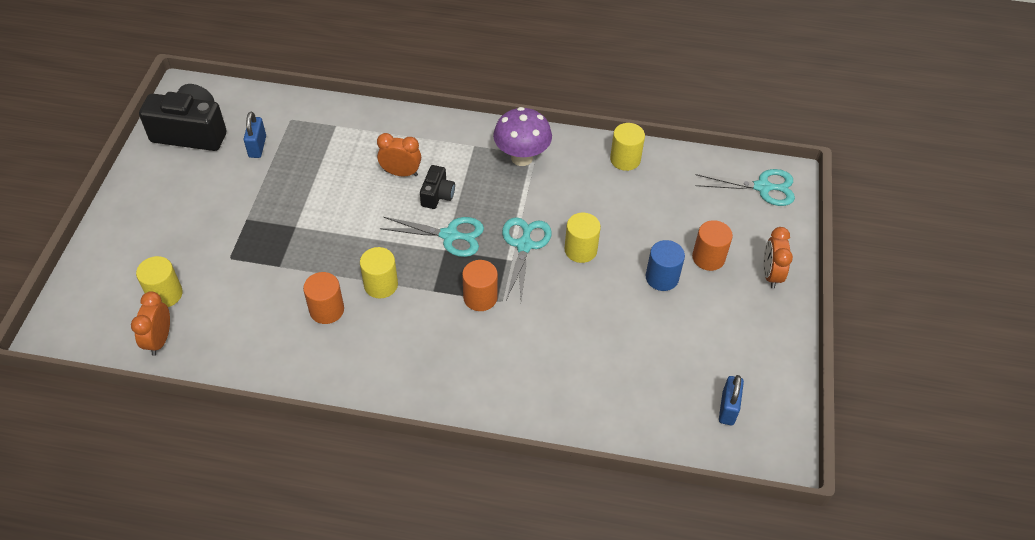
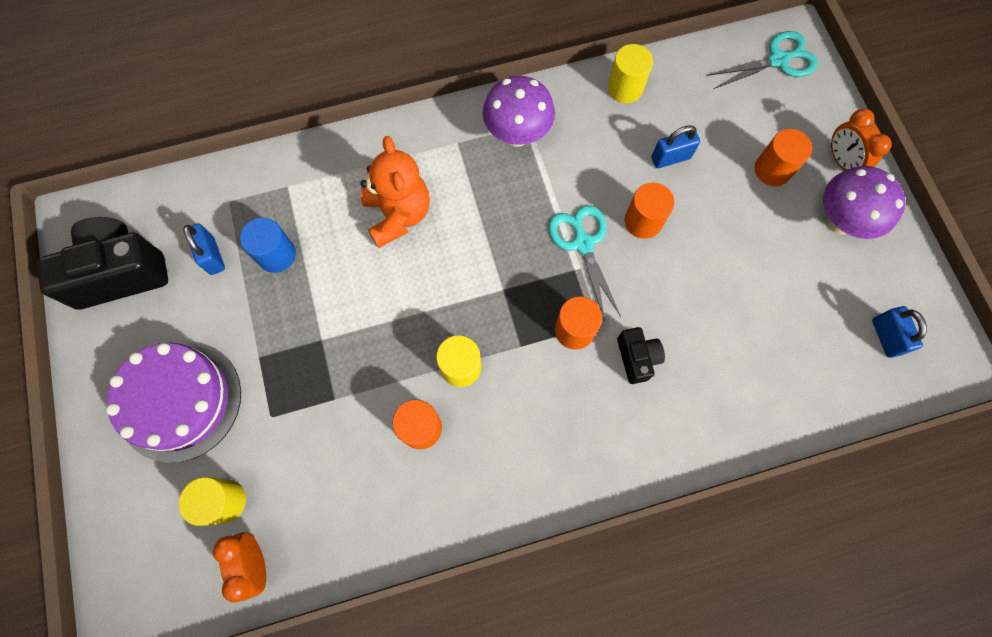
camera: 25 degrees left, 20 degrees up
(177, 222) = (180, 400): none -> purple cake
(401, 173) = (398, 214): orange clock -> orange teddy bear
(437, 195) = (455, 224): black camera -> black camera (637, 358)
(449, 235) = (498, 269): turquoise scissors -> none
(580, 250) = (643, 221): yellow cylinder -> orange cylinder
(630, 218) = (670, 158): none -> blue padlock
(662, 277) = (741, 215): blue cylinder -> blue cylinder (277, 255)
(741, 314) = (839, 221): none -> purple mushroom

